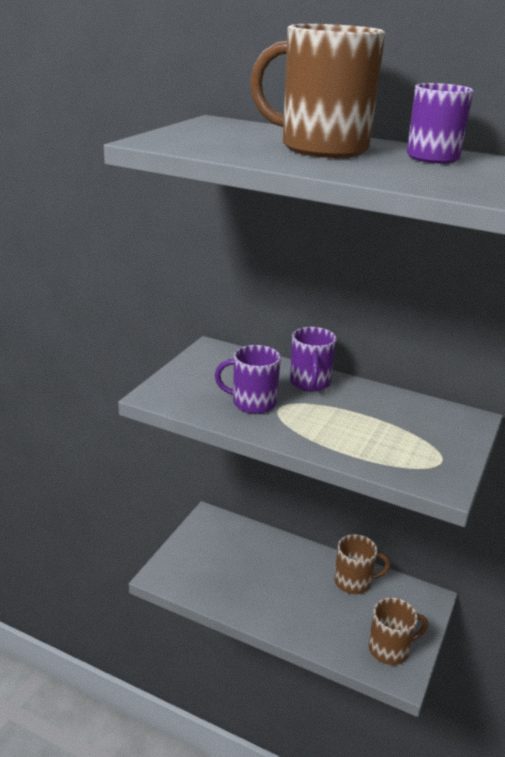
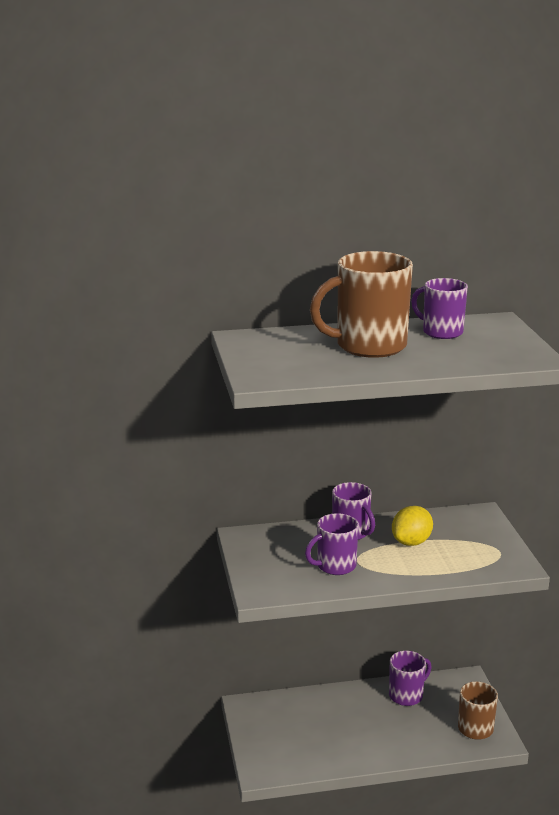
camera: 35 degrees left, 5 degrees down
(354, 582) = (407, 695): brown mug -> purple mug
(356, 414) = (411, 542): none -> yellow lemon

